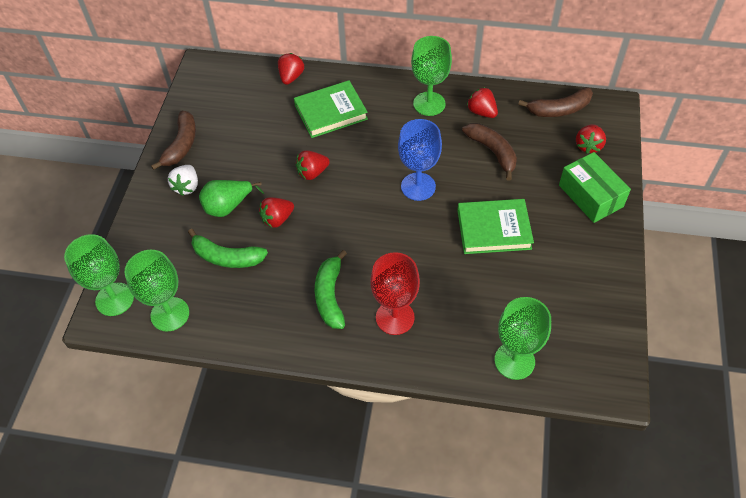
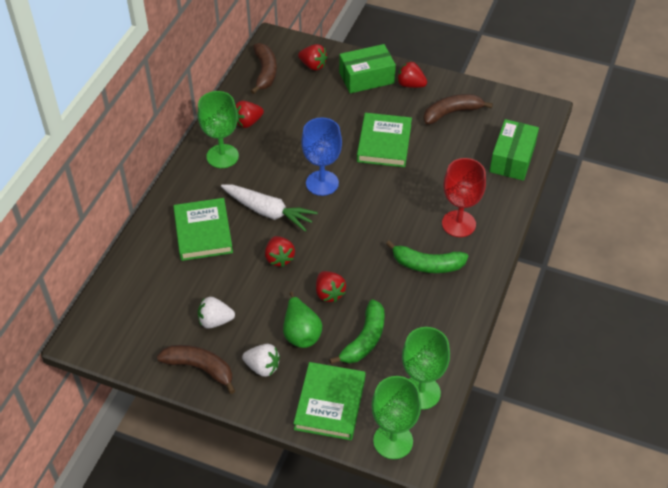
camera: 80 degrees left, 5 degrees down
(152, 243) = (330, 403): none -> green book
(232, 143) = (215, 321): none -> white strawberry
(291, 77) = (137, 258): red strawberry -> red strawberry (410, 85)
(368, 153) = (268, 212): none -> white carrot
(492, 152) = (299, 125): brown banana -> brown banana (452, 113)
(514, 361) = (512, 159): green goblet -> green box

